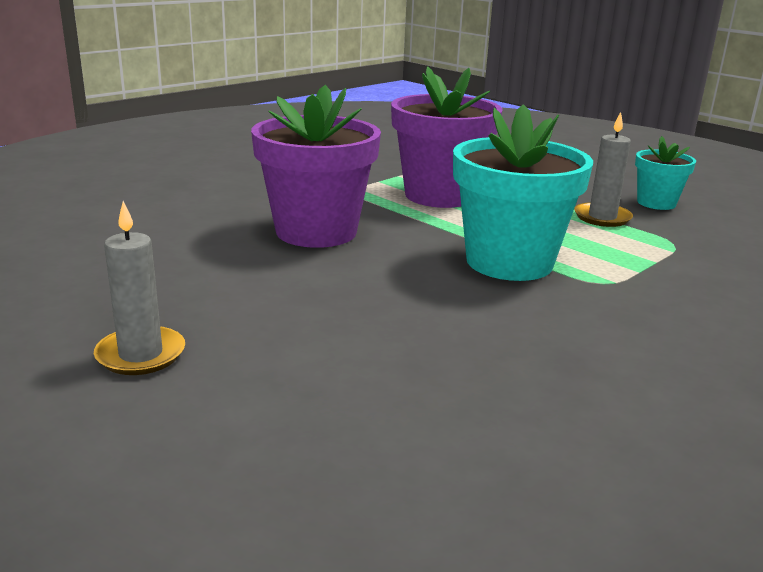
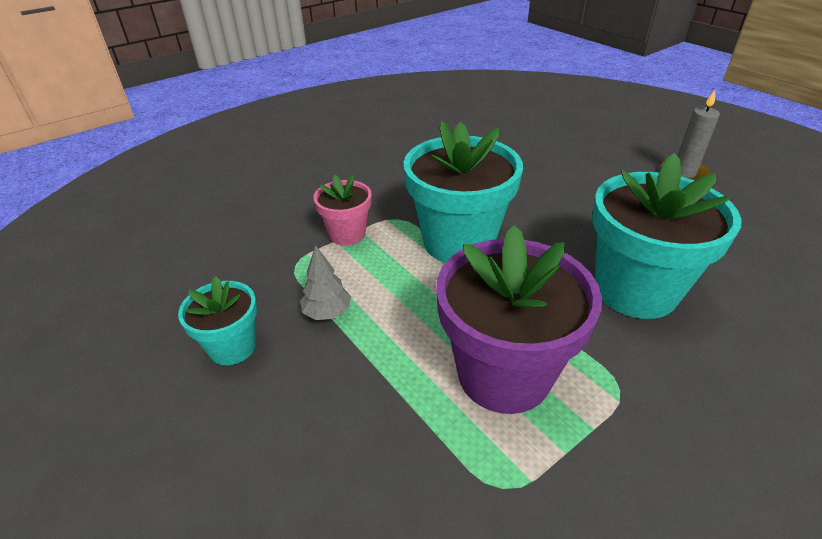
camera: 170 degrees left, 15 degrees up
(316, 231) = (635, 290): purple flower pot -> turquoise flower pot
(602, 217) = (327, 313): grey candle -> grey tree
(649, 267) = (347, 234): none -> pink flower pot

